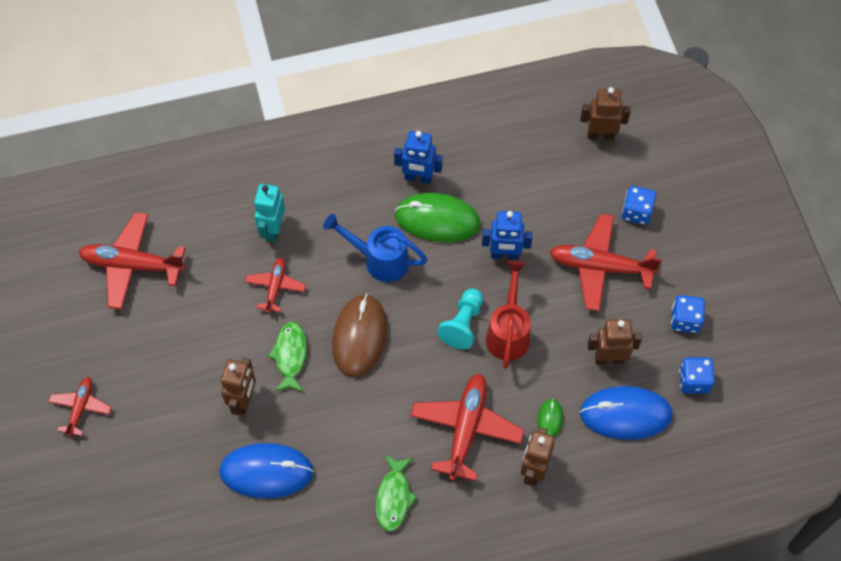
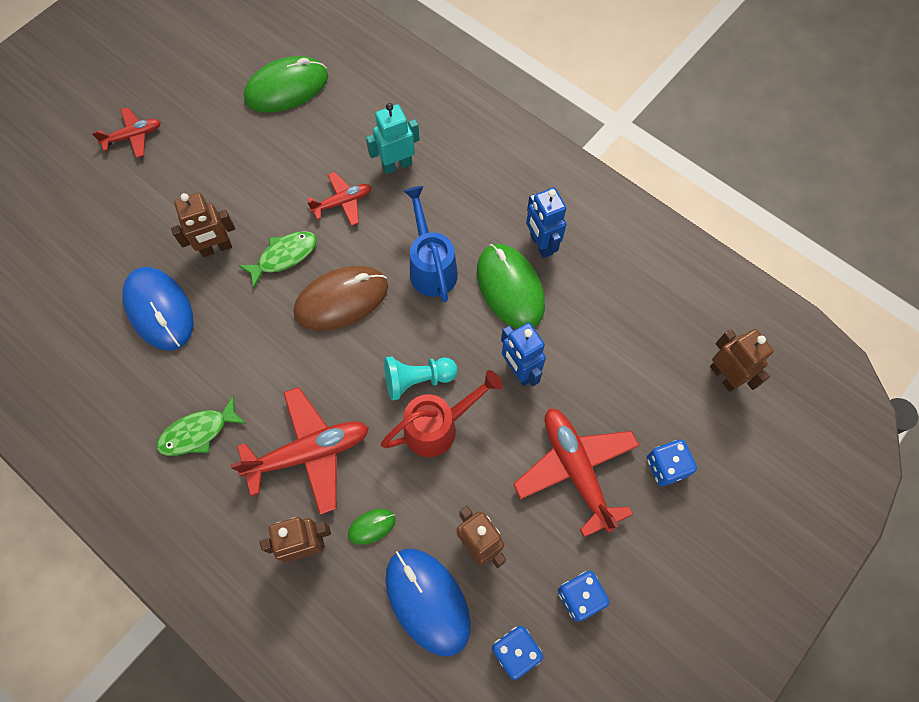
camera: 55 degrees right, 5 degrees up
(132, 265) = (287, 88): red plane -> green mouse

